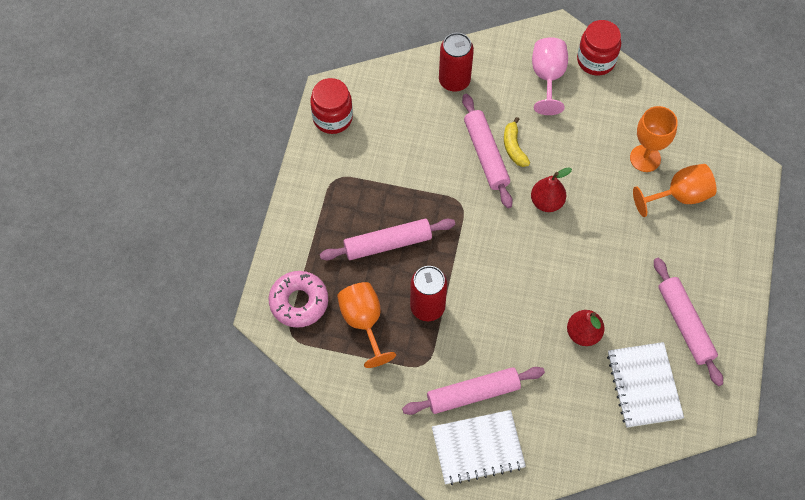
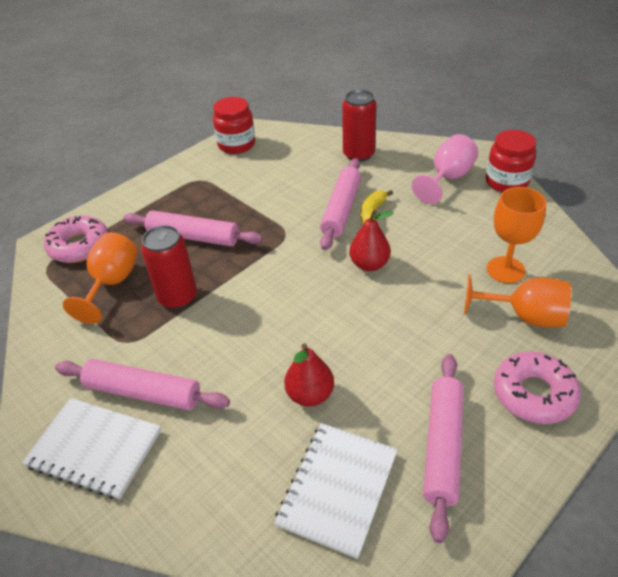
camera: 35 degrees right, 20 degrees down
(716, 257) = (533, 394): none -> pink donut

